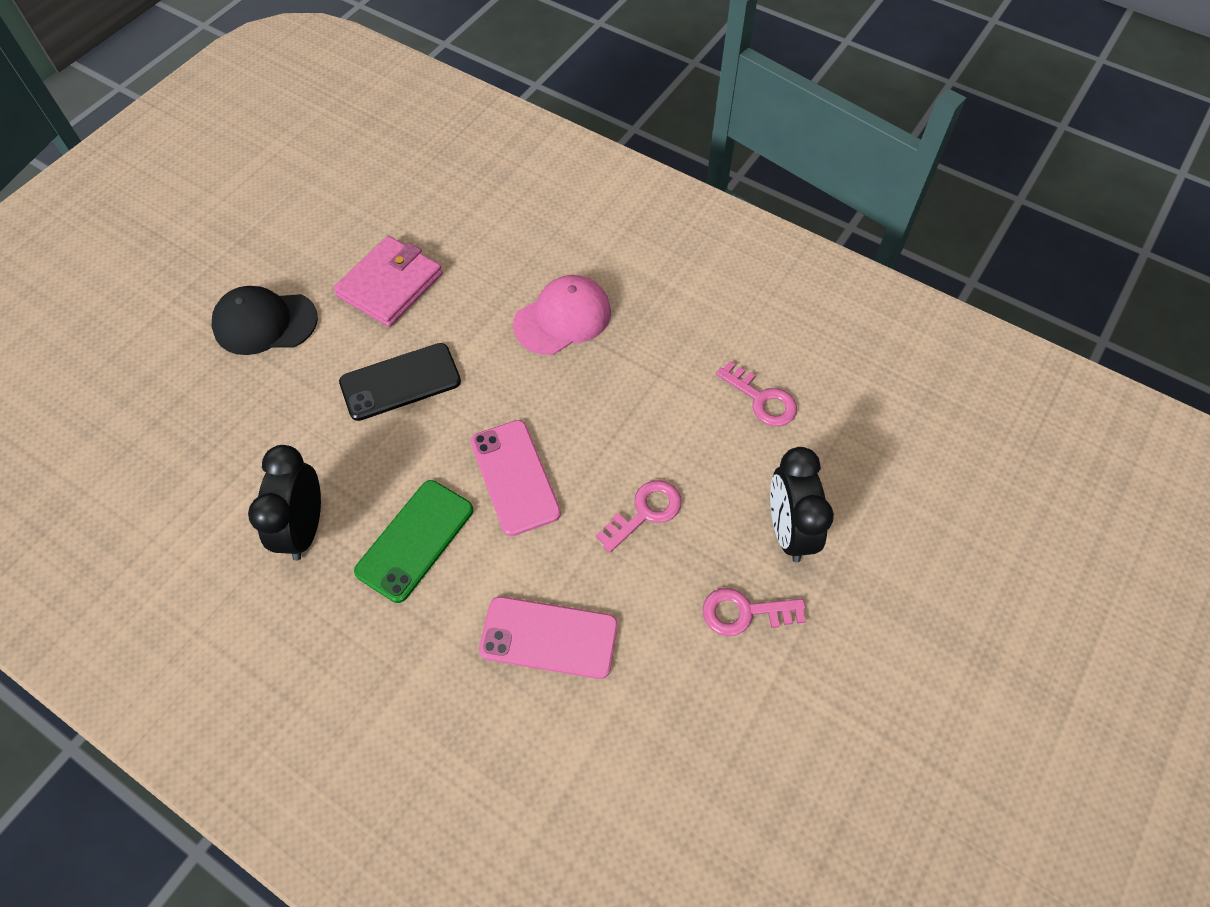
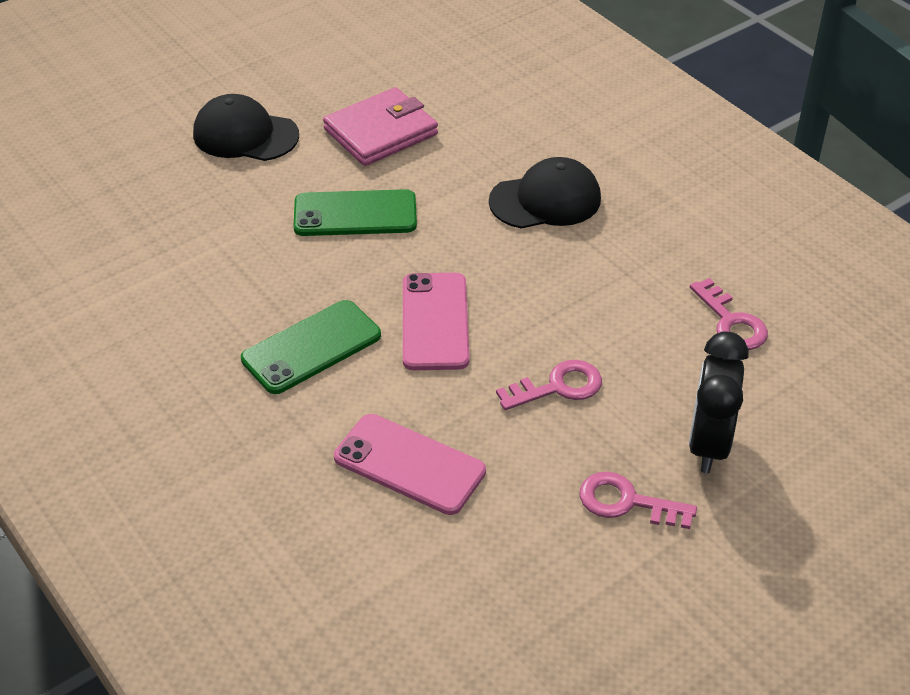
camera: 20 degrees right, 15 degrees down
(304, 528) = (209, 309): black clock -> none
(400, 382) = (355, 214): black phone -> green phone
(563, 318) = (545, 200): pink cap -> black cap

